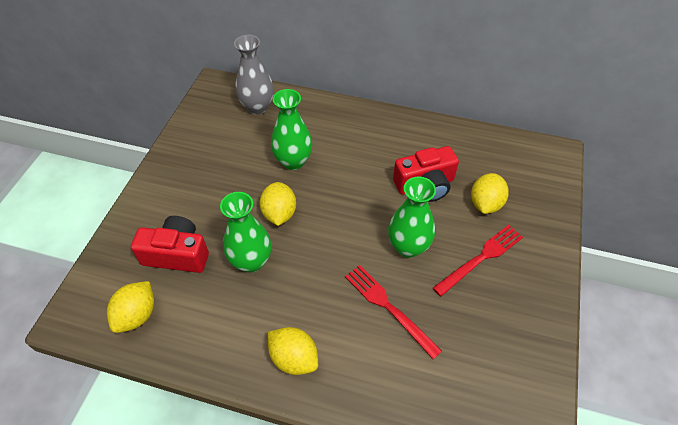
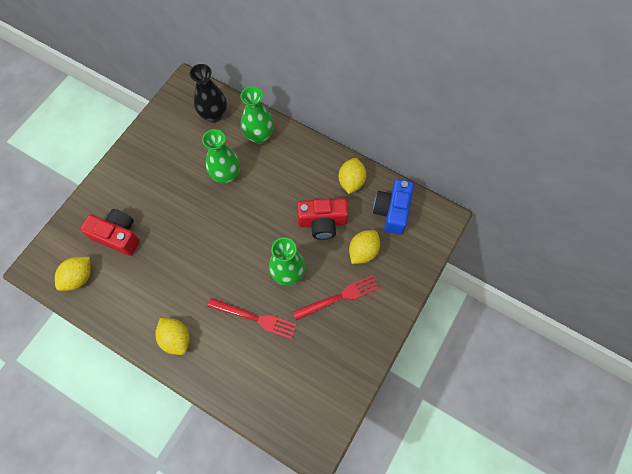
camera: 15 degrees right, 15 degrees up
(251, 261) = (169, 255): green vase -> green vase (259, 136)
(257, 107) = (214, 115): grey vase -> black vase
(279, 213) = (201, 220): yellow lemon -> yellow lemon (351, 181)
(388, 307) = (255, 318): red fork -> red fork turned 135 degrees clockwise
(498, 157) = (392, 211): none -> blue camera

